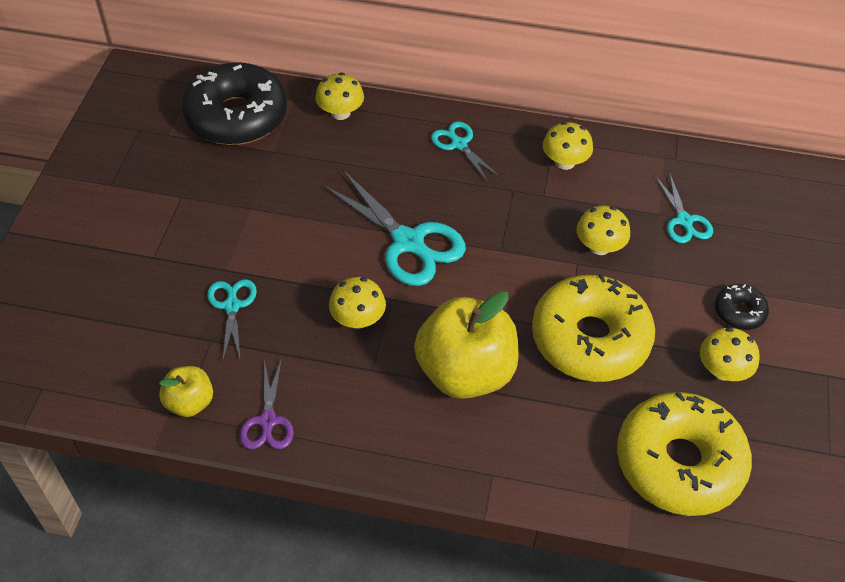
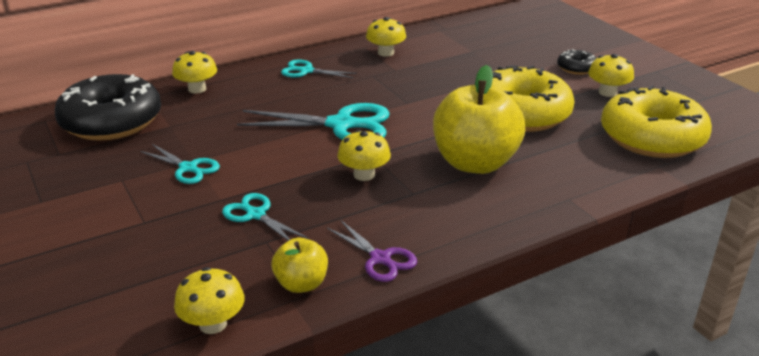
camera: 40 degrees left, 20 degrees down
(599, 246) = (462, 76): yellow mushroom -> yellow mushroom (213, 324)
(684, 221) = (490, 48): turquoise scissors -> turquoise scissors (188, 168)

